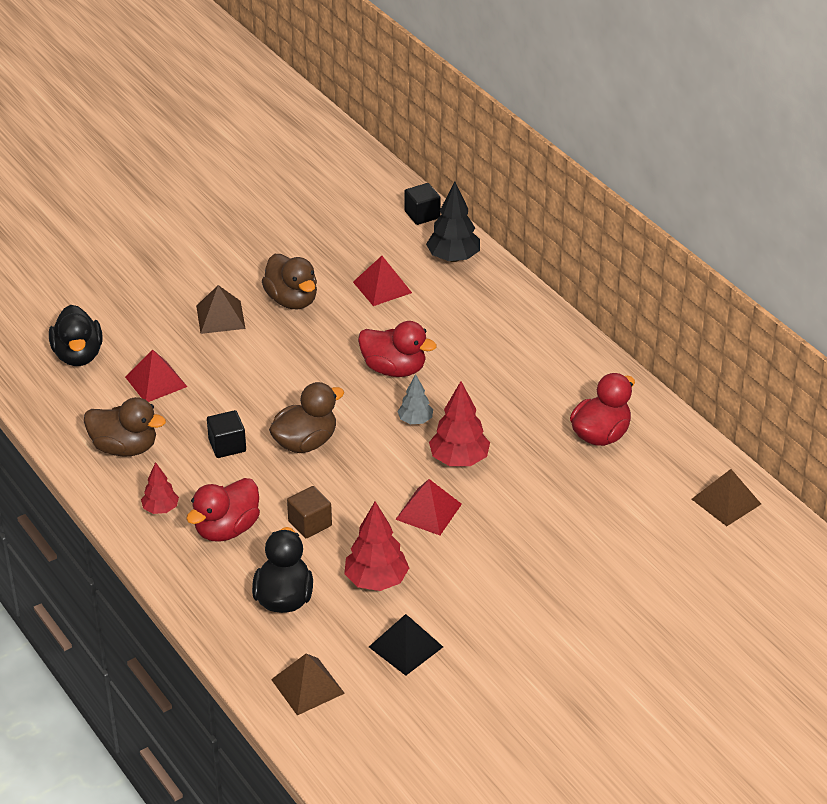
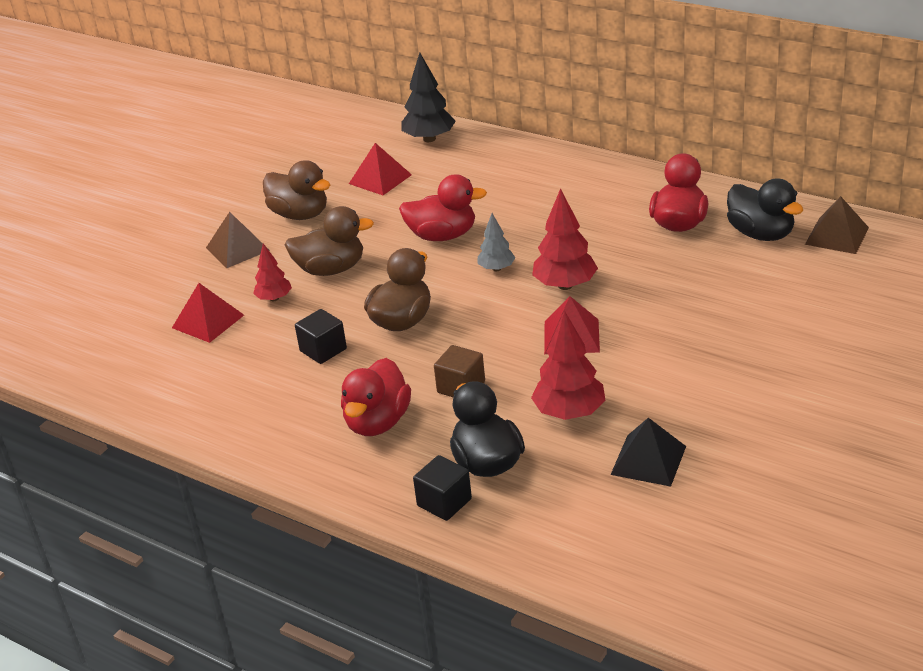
camera: 20 degrees left, 5 degrees down
(78, 355) = (108, 326): black duck -> black duck (761, 234)
(125, 448) = (214, 388): brown duck -> brown duck (331, 269)
(161, 509) = (292, 429): red tree -> red tree (274, 298)
(307, 686) = (577, 535): brown pyramid -> none
(422, 215) = (374, 117): black cube -> black cube (444, 502)

